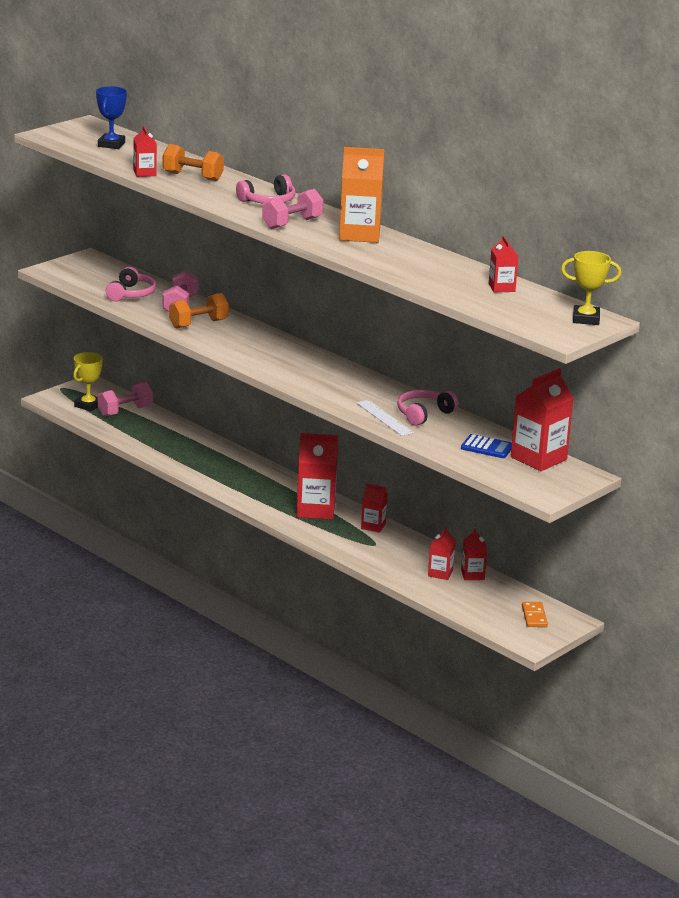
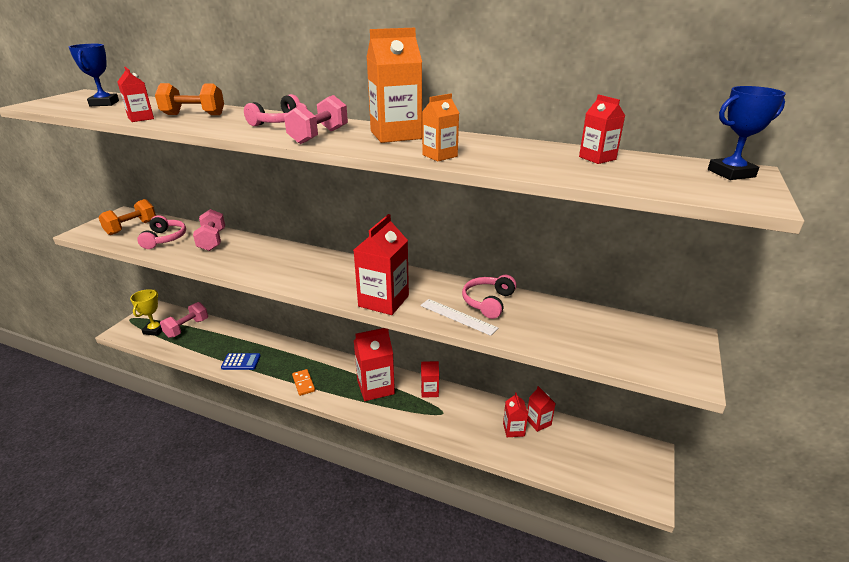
camera: 20 degrees left, 5 degrees up
(198, 324) = (234, 254): orange dumbbell -> orange dumbbell (131, 227)
(375, 261) = (439, 156): none -> orange carton
(487, 447) = (575, 327): blue calculator -> blue calculator (241, 362)
(534, 616) = (621, 458): orange domino -> orange domino (303, 383)
(538, 458) = (630, 327): red carton -> red carton (383, 301)
(586, 319) = (731, 173): yellow trophy -> blue trophy

